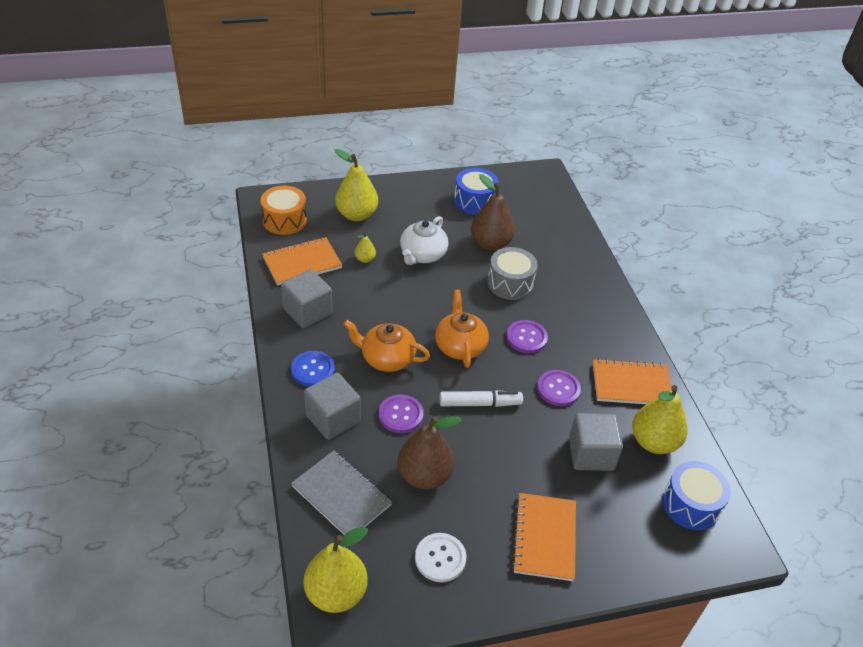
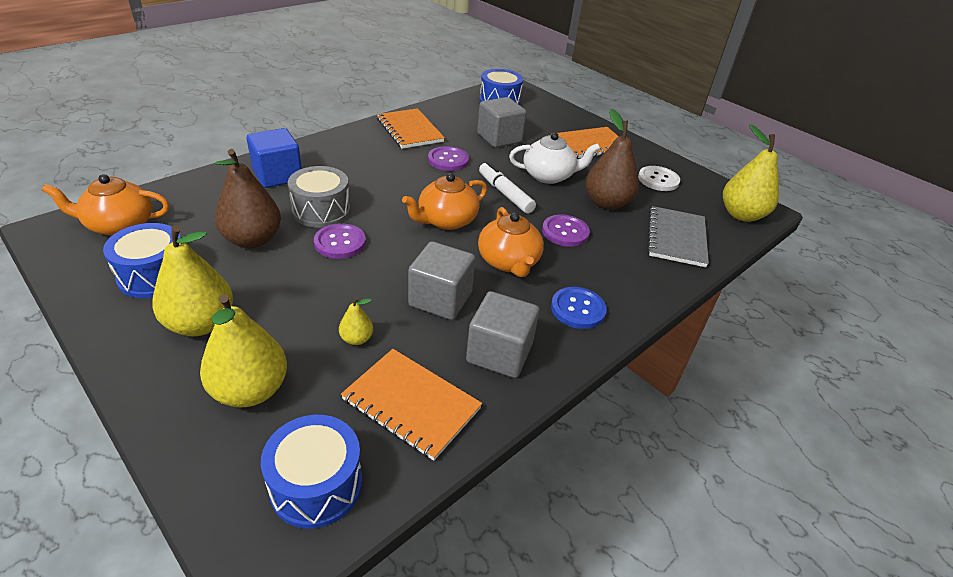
camera: 120 degrees left, 5 degrees down
(284, 220) = (316, 485): orange drum -> blue drum
(333, 418) = (616, 271): grey cube -> grey cube (440, 299)
(422, 255) = (312, 288): white teapot -> white teapot (549, 176)
(526, 338) = (399, 186): purple button -> purple button (340, 242)
(537, 196) = (119, 225): none -> orange teapot
(573, 275) = (278, 175): none -> blue cube
(653, 442) = (460, 117): yellow pear -> yellow pear (200, 324)

